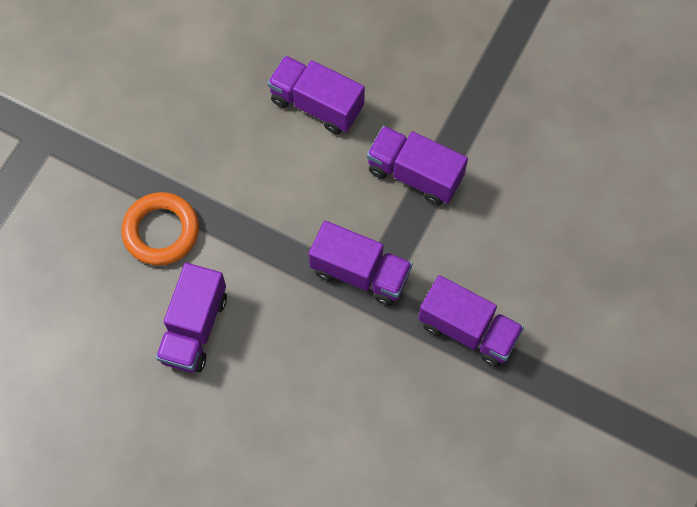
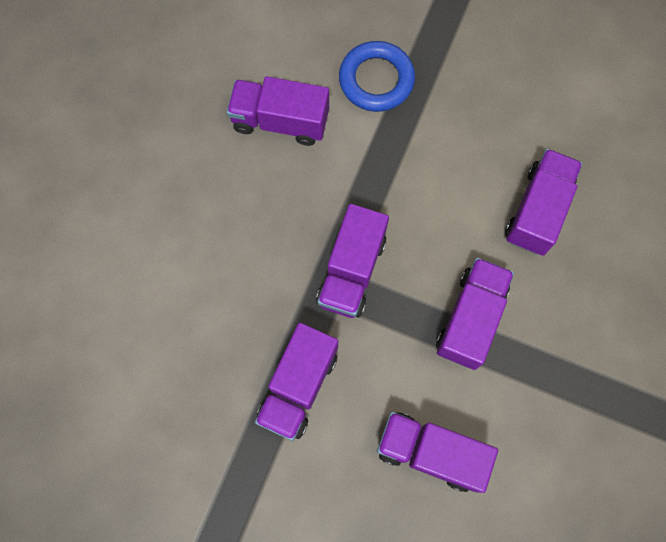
camera: 85 degrees right, 5 degrees up
(161, 231) = (376, 80): orange ring -> blue ring
(532, 221) = (431, 452): none -> purple truck

